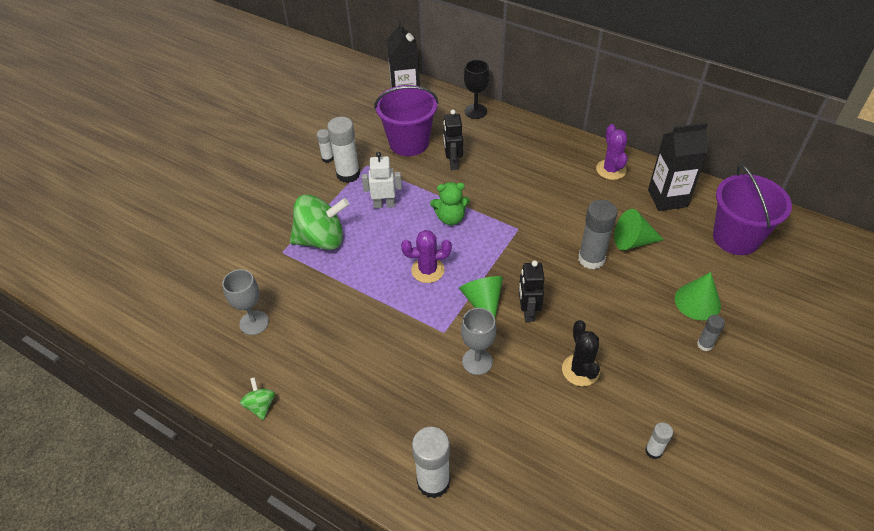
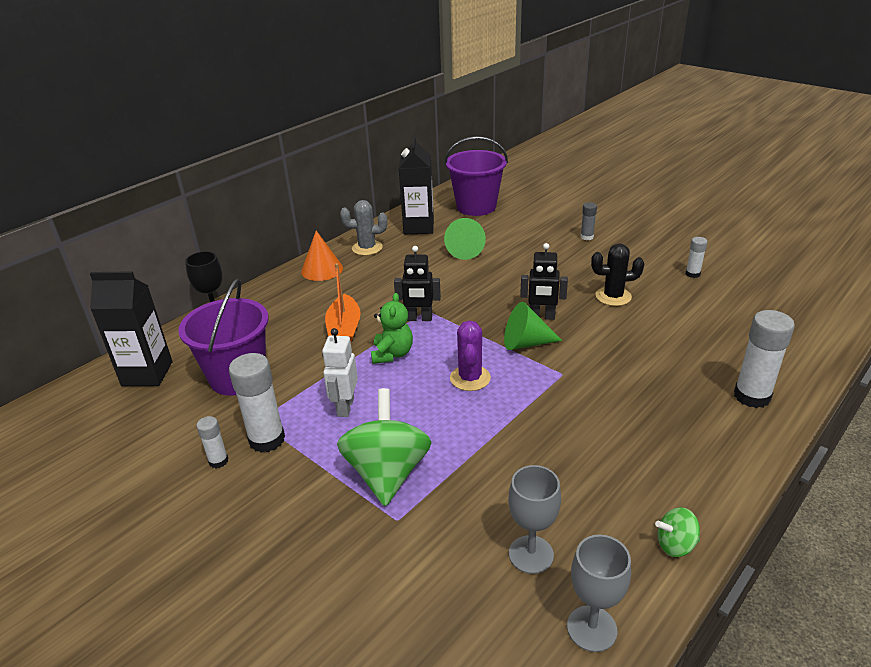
camera: 80 degrees left, 15 degrees down
(453, 163) = (299, 344): black robot -> black robot (419, 318)
(477, 183) = (344, 329): none -> orange boat
(477, 361) = (603, 354): grey goblet -> grey goblet (591, 628)
(563, 149) = (322, 269): none -> orange cone
(591, 259) = (481, 274): grey glue stick -> none
(611, 170) = (367, 248): purple cactus -> grey cactus
(697, 301) = (542, 233): green cone -> none

